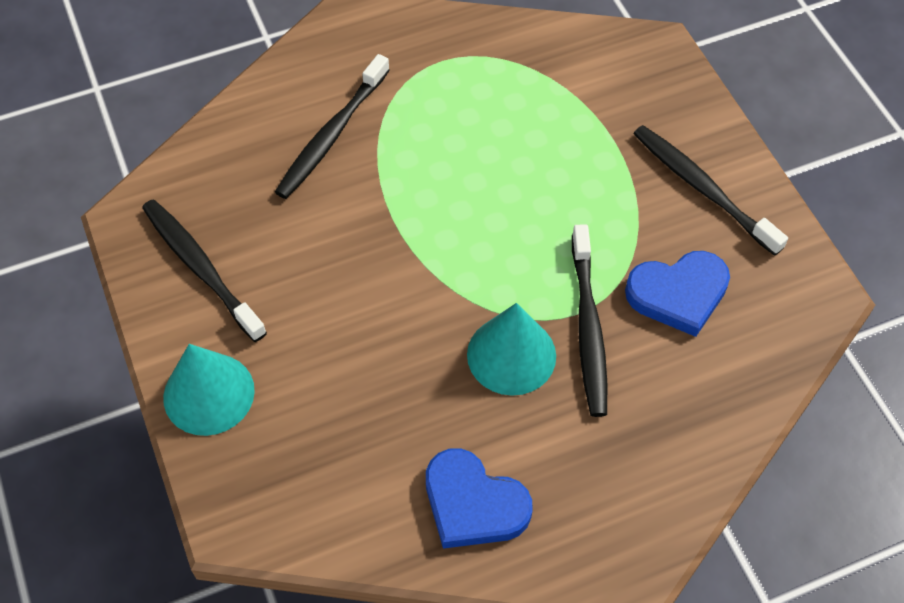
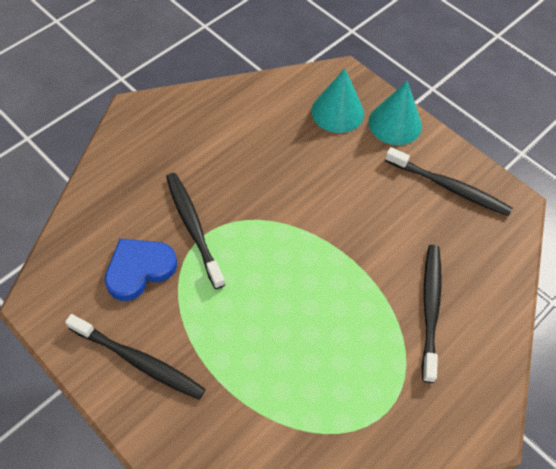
camera: 155 degrees right, 0 degrees up
(473, 504) = (225, 115): blue heart -> none
(511, 355) = (235, 196): turquoise cone -> turquoise cone (337, 112)

